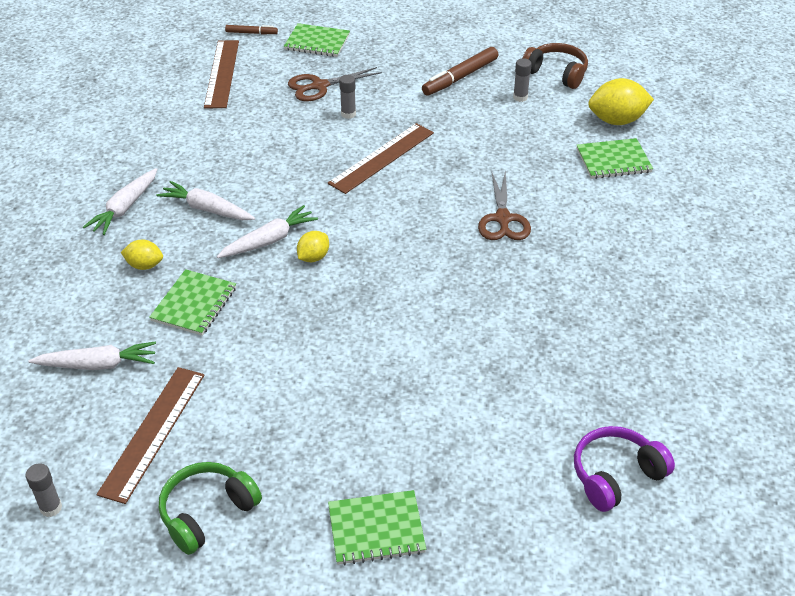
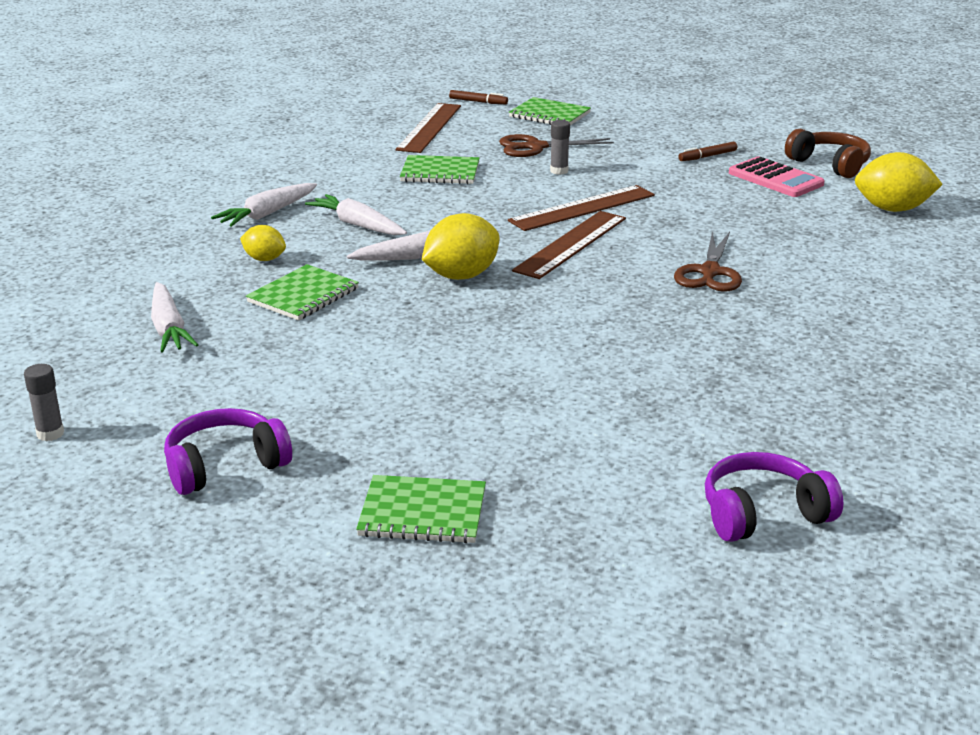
camera: 15 degrees right, 15 degrees down
(98, 365) = (169, 328): white carrot -> white carrot turned 60 degrees clockwise
(153, 432) = (199, 390): brown ruler -> brown ruler (570, 244)
(207, 513) = (225, 466): green headphones -> purple headphones
(313, 257) = (461, 276): yellow lemon -> yellow lemon, size x1.76
(460, 77) = (707, 156): brown marker -> brown marker, size x0.56
(520, 97) = (775, 179): grey glue stick -> pink calculator
(613, 161) = (874, 241): green notebook -> green notebook (440, 172)

